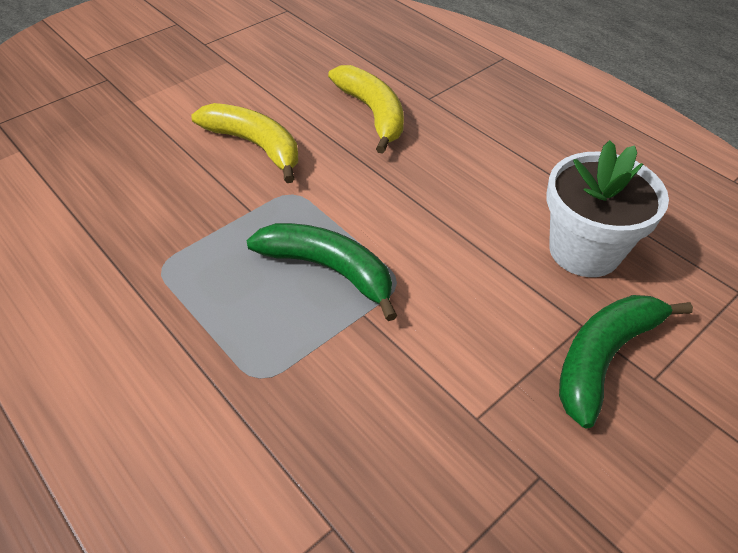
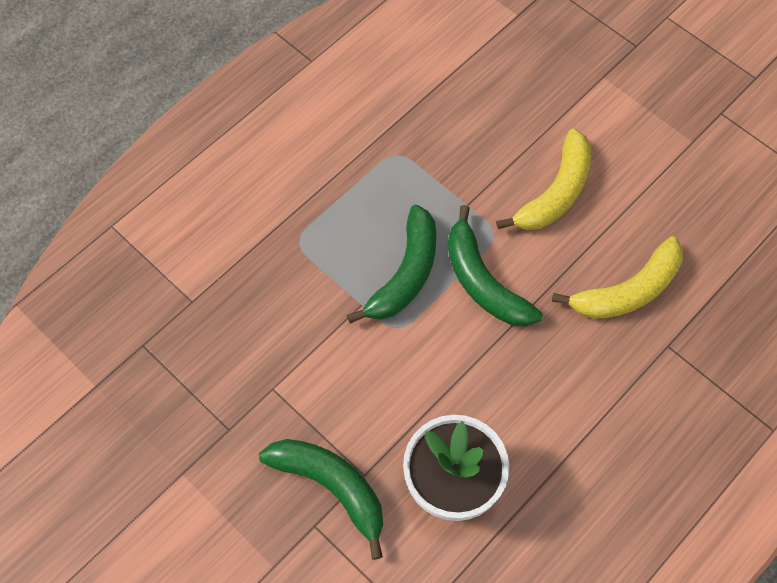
camera: 85 degrees right, 15 degrees up
(348, 206) = (483, 281): none -> green banana

